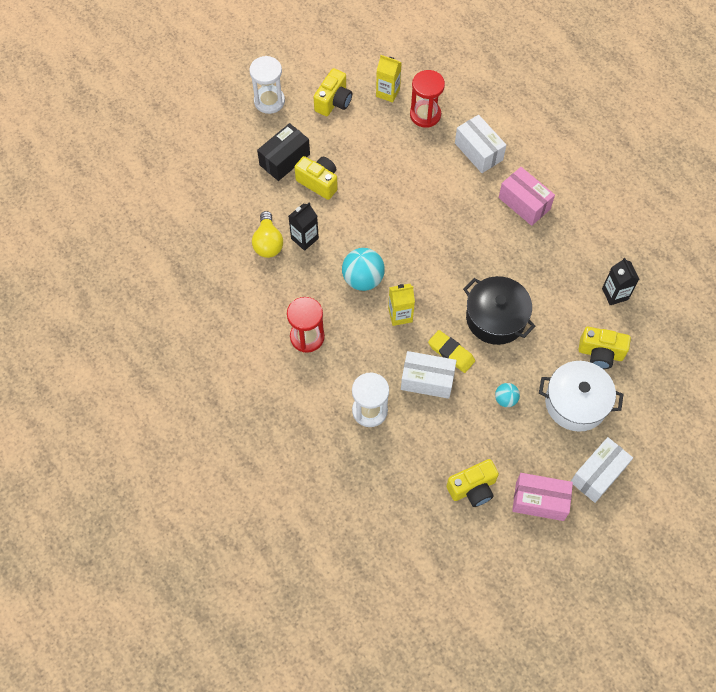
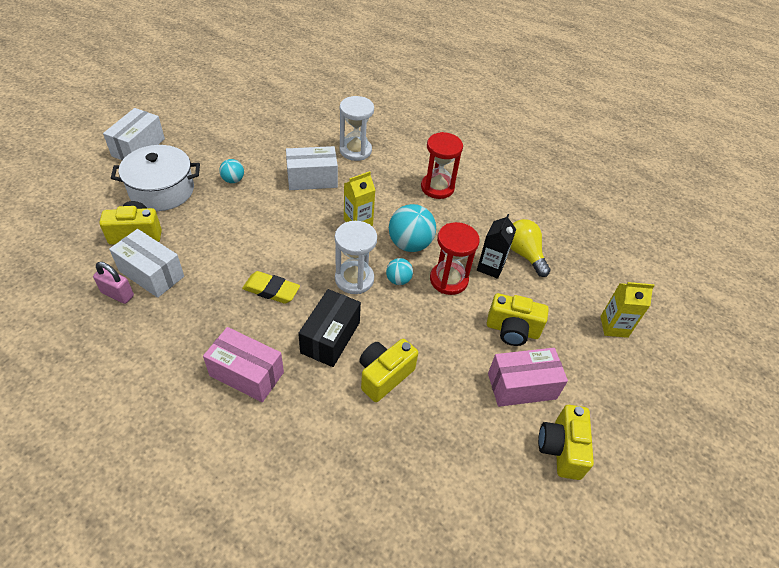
camera: 155 degrees right, 15 degrees down
(269, 101) = (642, 421): white hourglass -> white hourglass (354, 279)
(284, 160) = (568, 346): black box -> black box (330, 337)
(387, 247) = (398, 280): none -> turquoise ball
(388, 92) = (496, 491): yellow carton -> yellow carton (614, 326)
(425, 115) = (425, 470): red hourglass -> red hourglass (448, 280)
(451, 353) = (296, 203): yellow eraser -> yellow eraser (271, 290)
(472, 488) = (250, 122): yellow camera -> yellow camera (384, 376)
(478, 151) = (328, 432): white box -> white box (151, 274)
(496, 318) = (257, 240): black pot -> none
(539, 501) = (191, 124): pink box -> pink box (521, 386)
(615, 294) = (118, 294): black carton -> pink padlock

